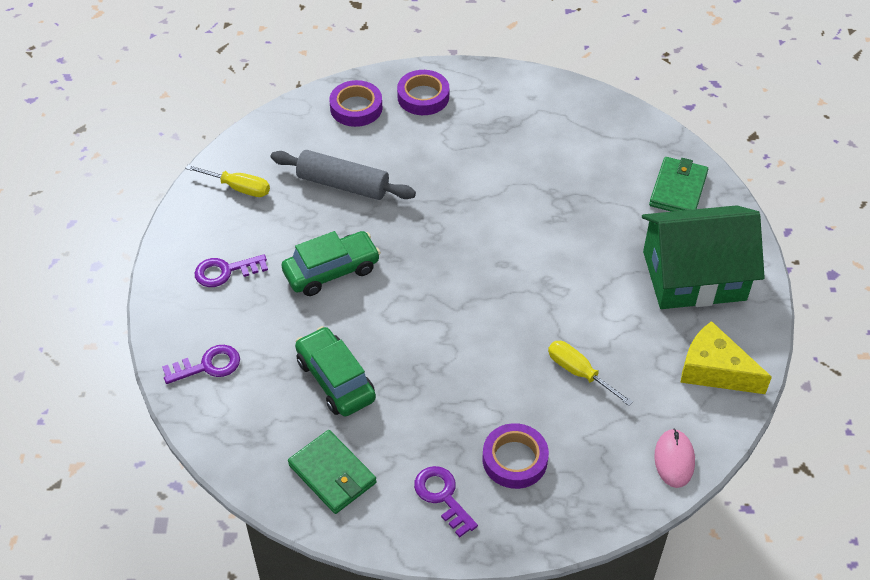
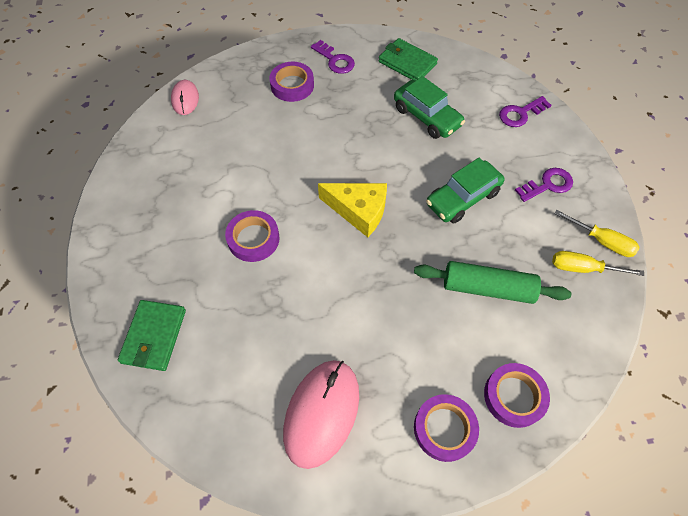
camera: 170 degrees right, 10 degrees up
(343, 184) = (487, 288): grey rolling pin -> green rolling pin
(524, 119) = (321, 412): none -> pink mouse
(579, 261) = (253, 239): none -> purple tape
(579, 373) = (250, 145): yellow screwdriver -> yellow screwdriver (601, 241)
(694, 276) = (152, 240): green house -> none
(714, 370) = (147, 161): yellow cheese -> yellow cheese (359, 211)

